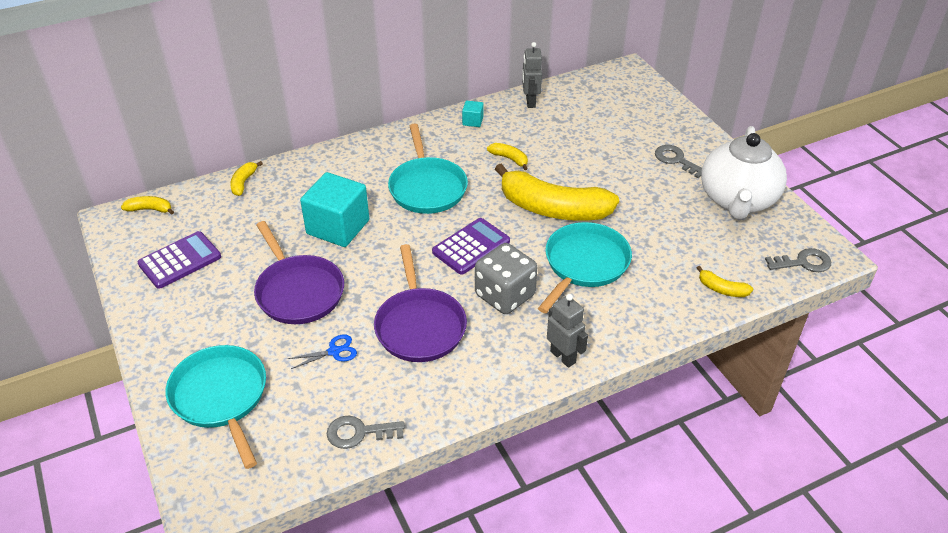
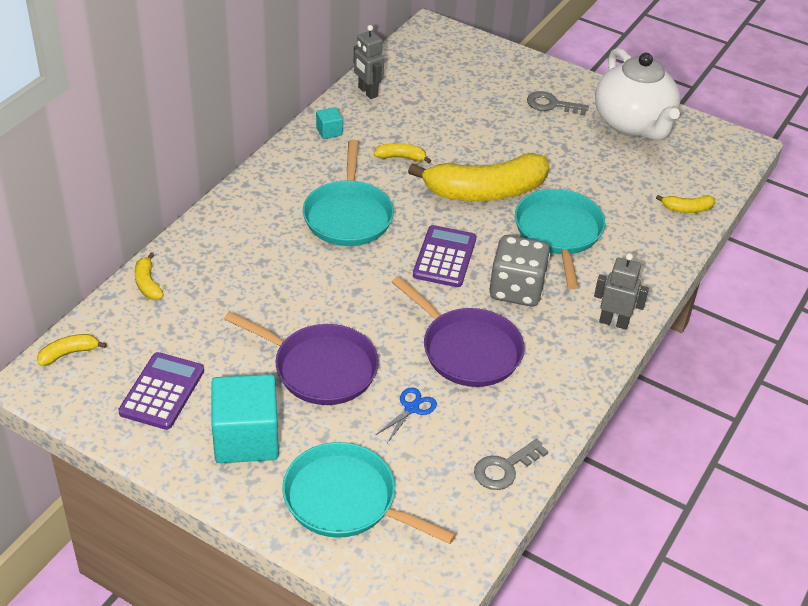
camera: 35 degrees left, 0 degrees up
(338, 227) = (297, 290): turquoise cube -> turquoise cube (246, 438)
(427, 188) = (348, 216): turquoise pan -> turquoise pan turned 45 degrees clockwise
(803, 262) = (728, 160): grey key -> none

